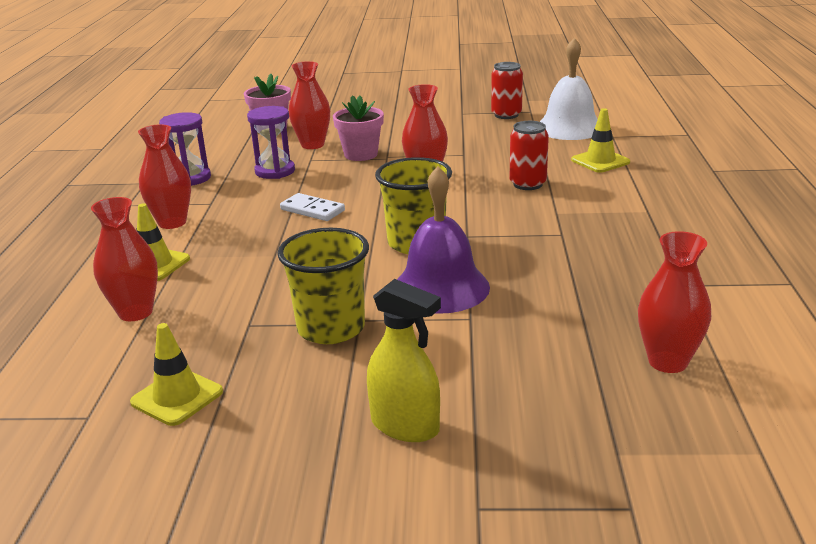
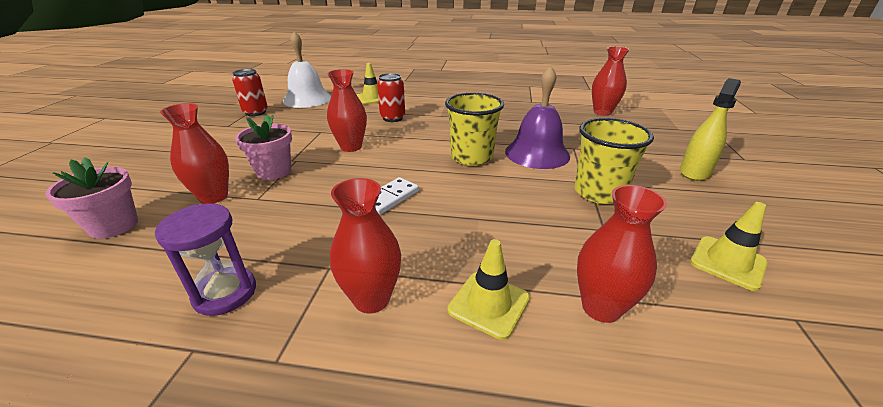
camera: 85 degrees left, 5 degrees up
(275, 171) = (269, 221): purple hourglass -> none

